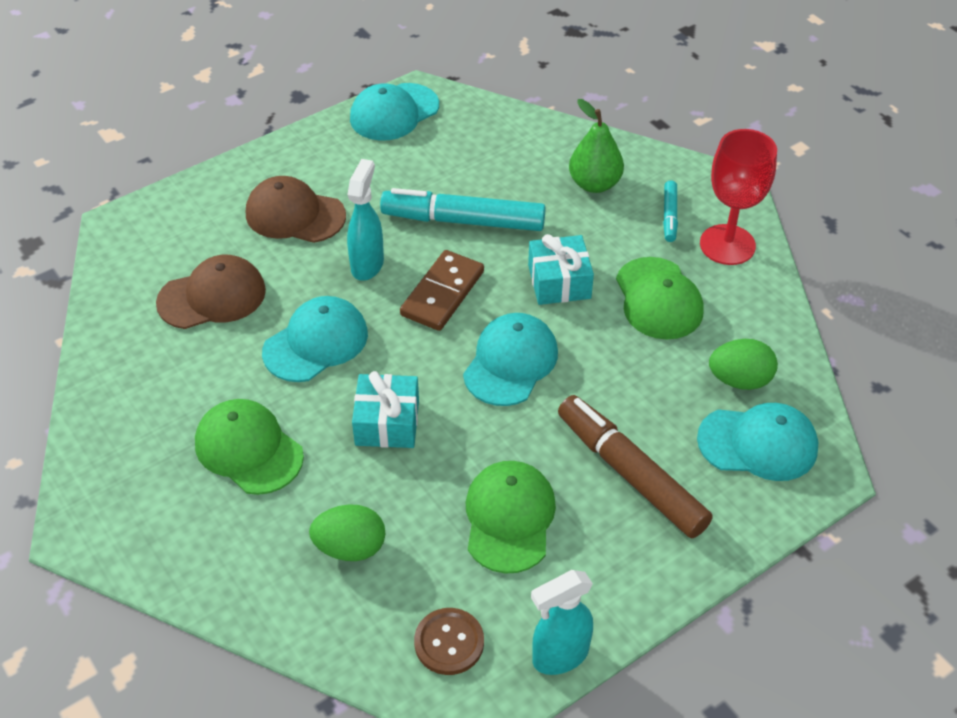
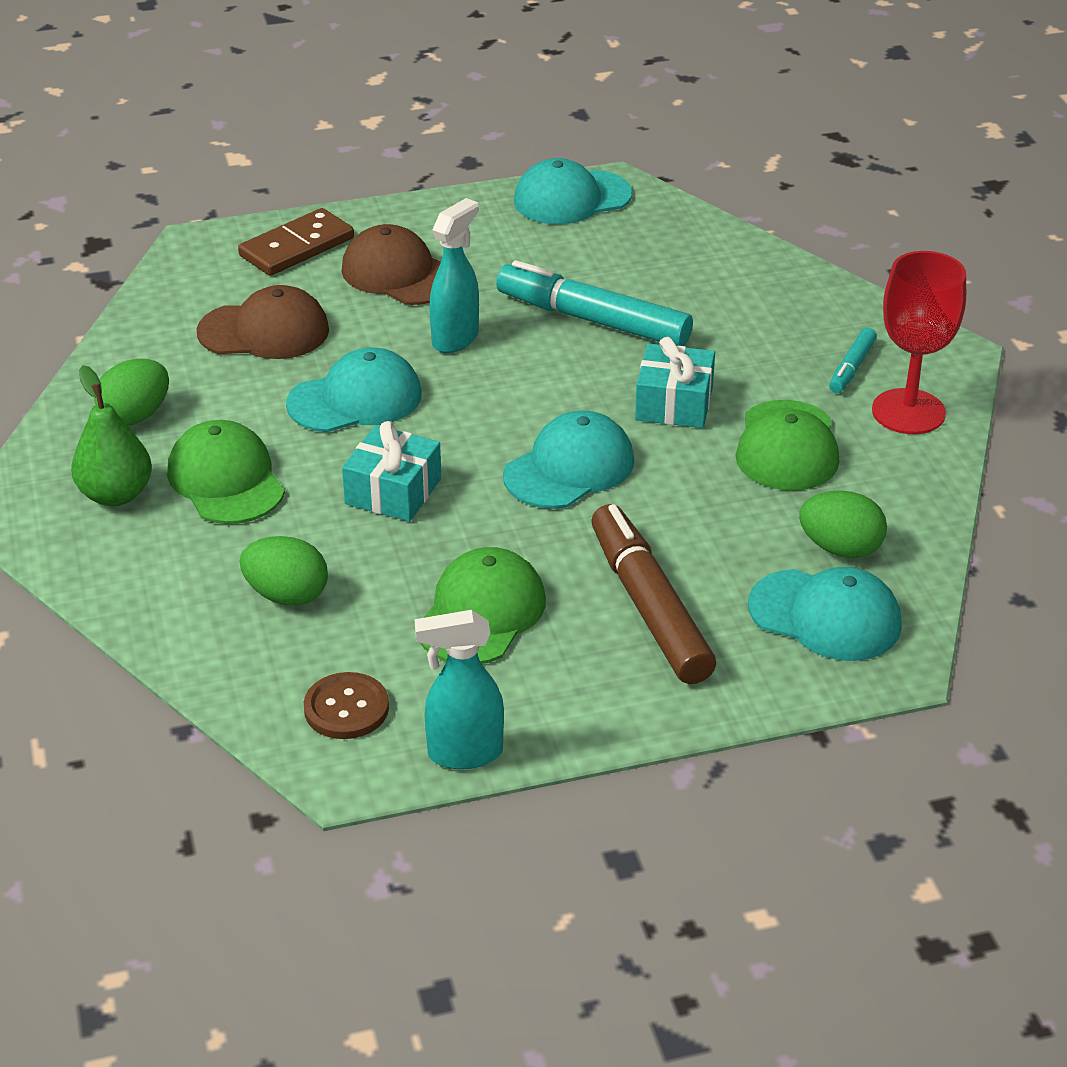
camera: 20 degrees right, 10 degrees down
(144, 407) = (135, 416): none -> green egg
(442, 293) = (527, 384): brown domino -> brown domino (296, 247)
(594, 184) = (776, 316): green pear -> green pear (116, 495)

